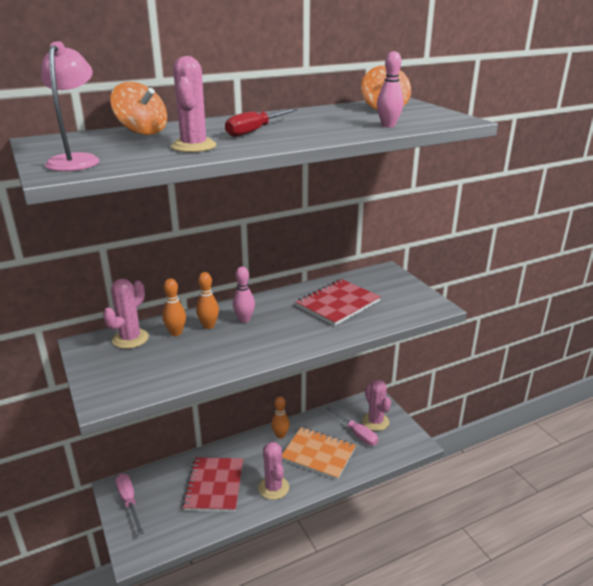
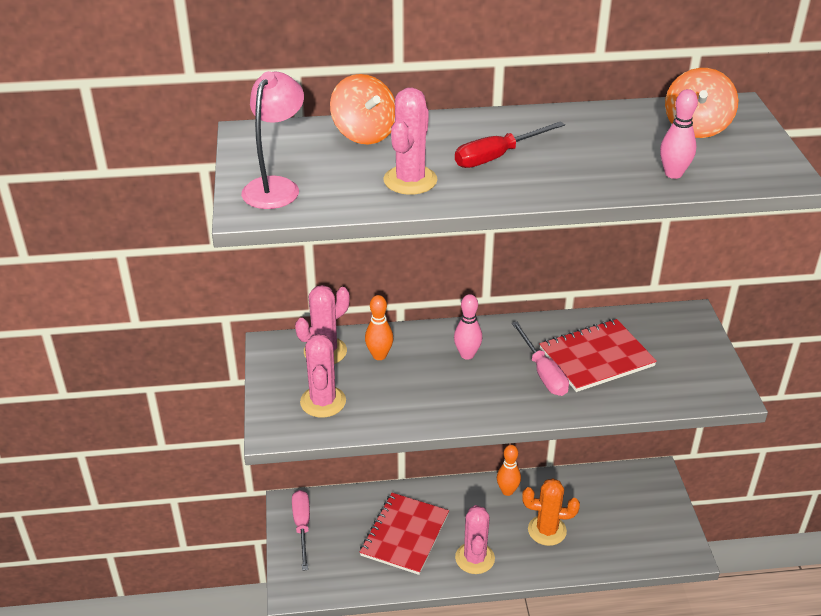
camera: 20 degrees right, 10 degrees up
(208, 326) = (421, 354): orange bowling pin -> none
(318, 454) = (547, 530): orange notebook -> orange cactus
(356, 433) = (608, 515): pink screwdriver -> pink screwdriver (543, 372)
(375, 422) = (641, 506): pink cactus -> pink cactus (323, 402)

